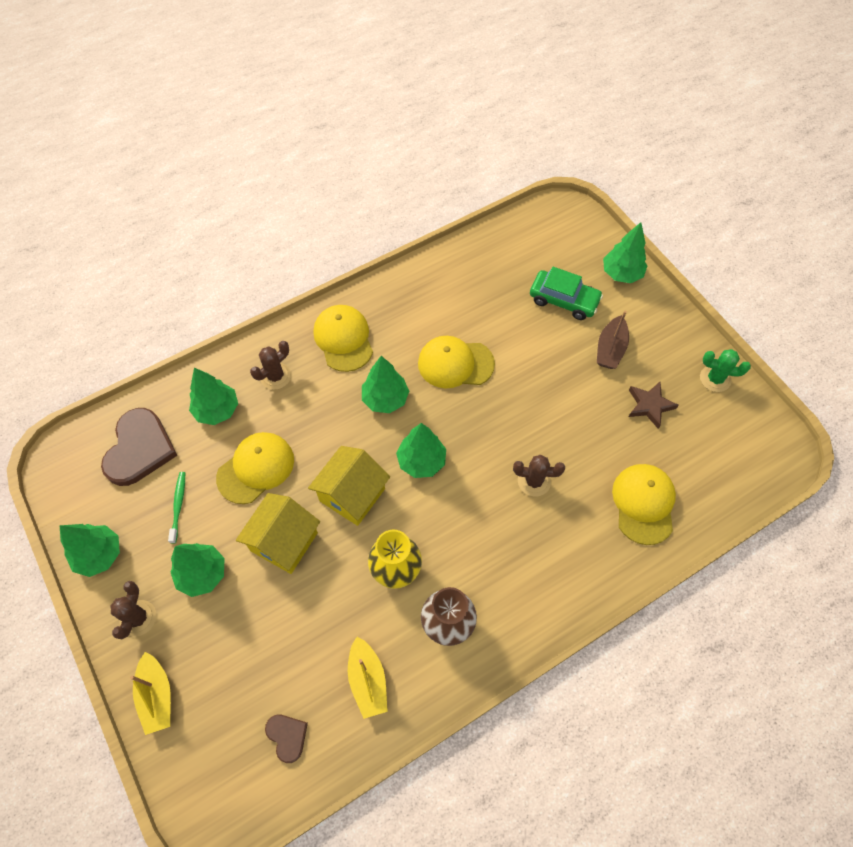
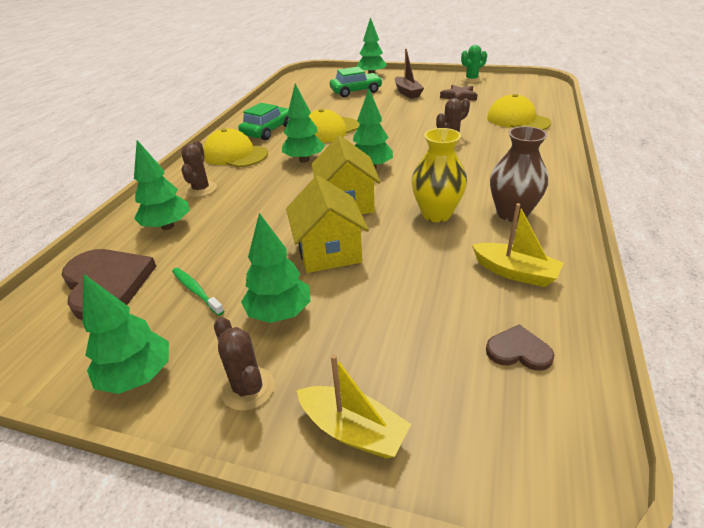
camera: 40 degrees left, 25 degrees down
(256, 468) = (246, 233): yellow cap -> none
(406, 316) = (268, 130): none -> green car

